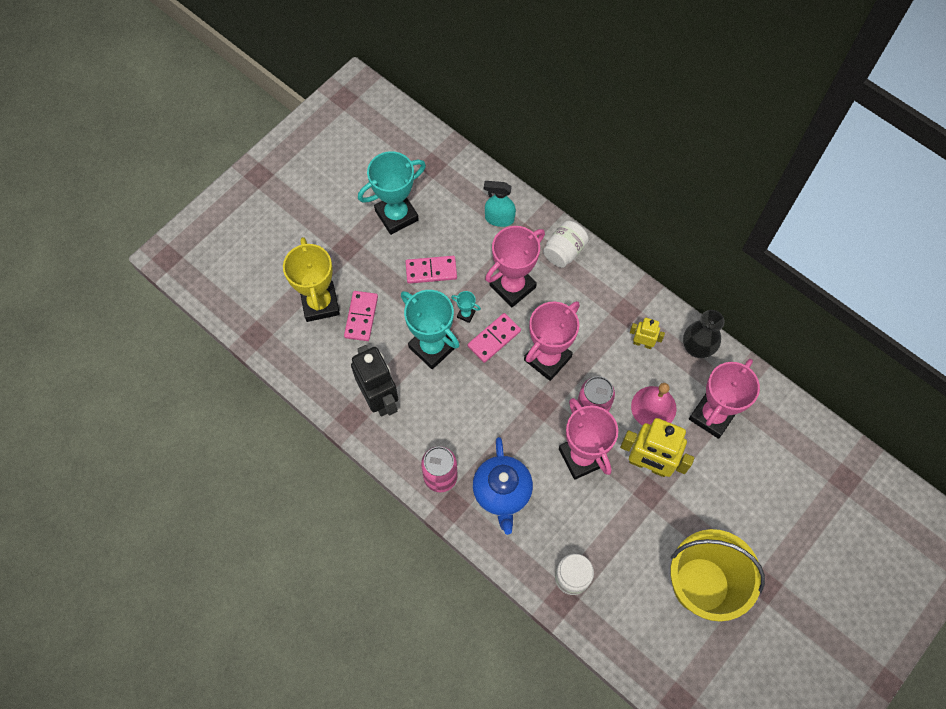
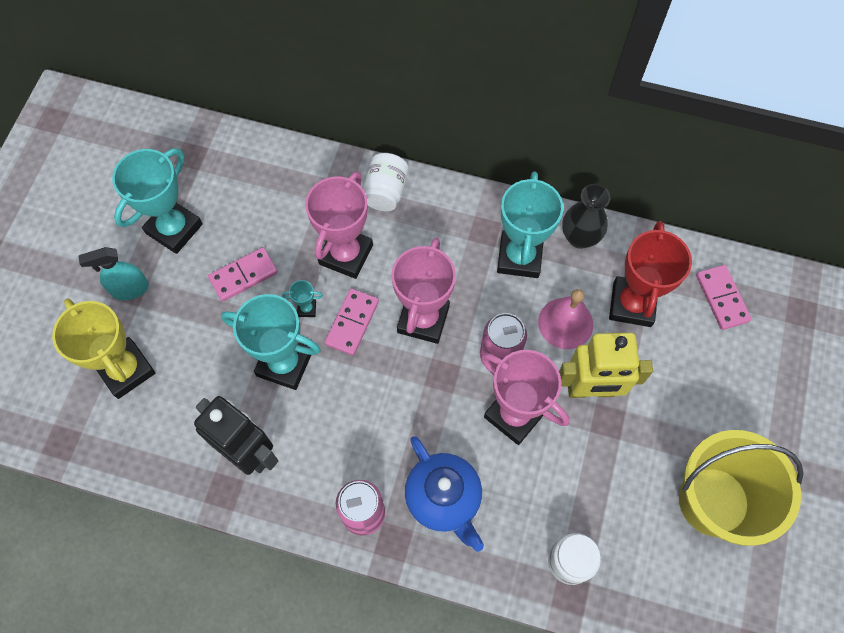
camera: 25 degrees left, 0 degrees up
(361, 317) = (183, 364): pink domino -> pink domino (722, 298)
(499, 219) = (296, 185): turquoise spray bottle -> turquoise spray bottle (130, 289)
(642, 343) = (519, 257): yellow robot -> turquoise trophy
(712, 415) = (632, 304): pink trophy -> red trophy

